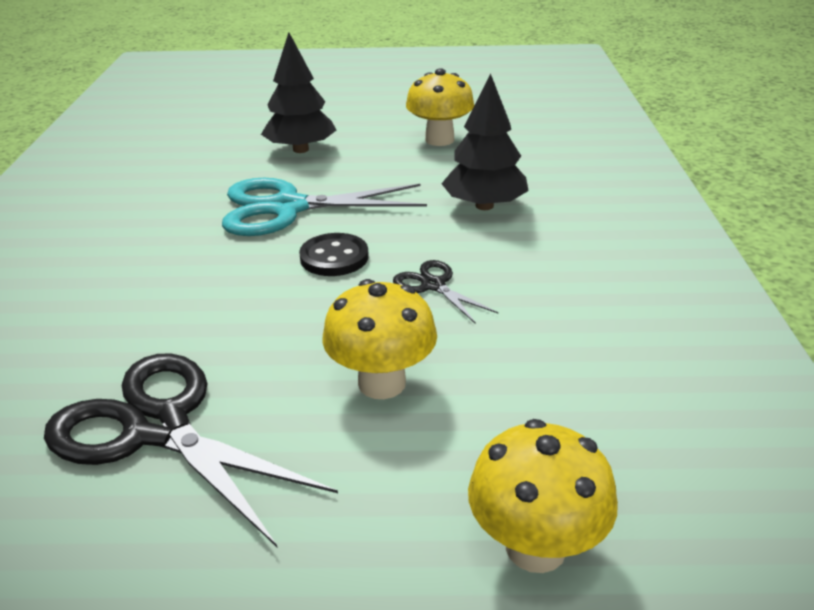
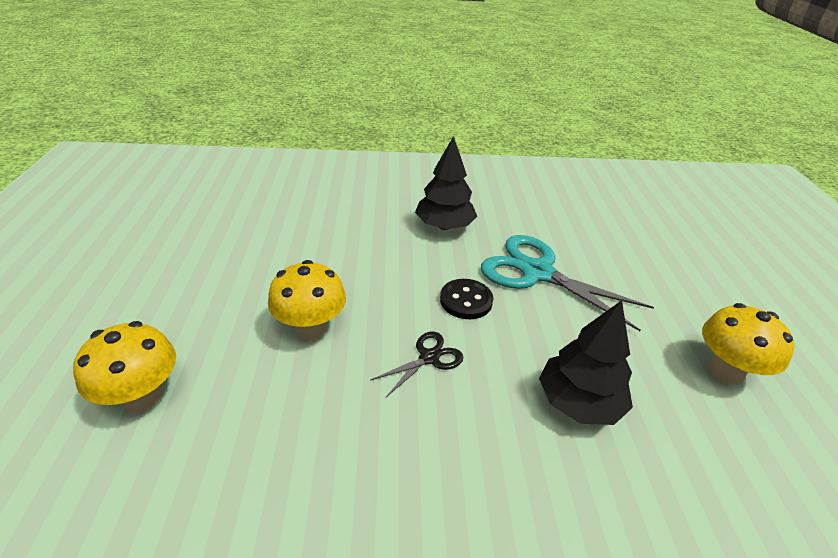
camera: 85 degrees right, 5 degrees up
(158, 428) = (293, 245): black scissors -> none
(287, 208) = (537, 272): turquoise scissors -> turquoise scissors turned 45 degrees counterclockwise
(301, 150) = (646, 273): black tree -> black tree (444, 226)

